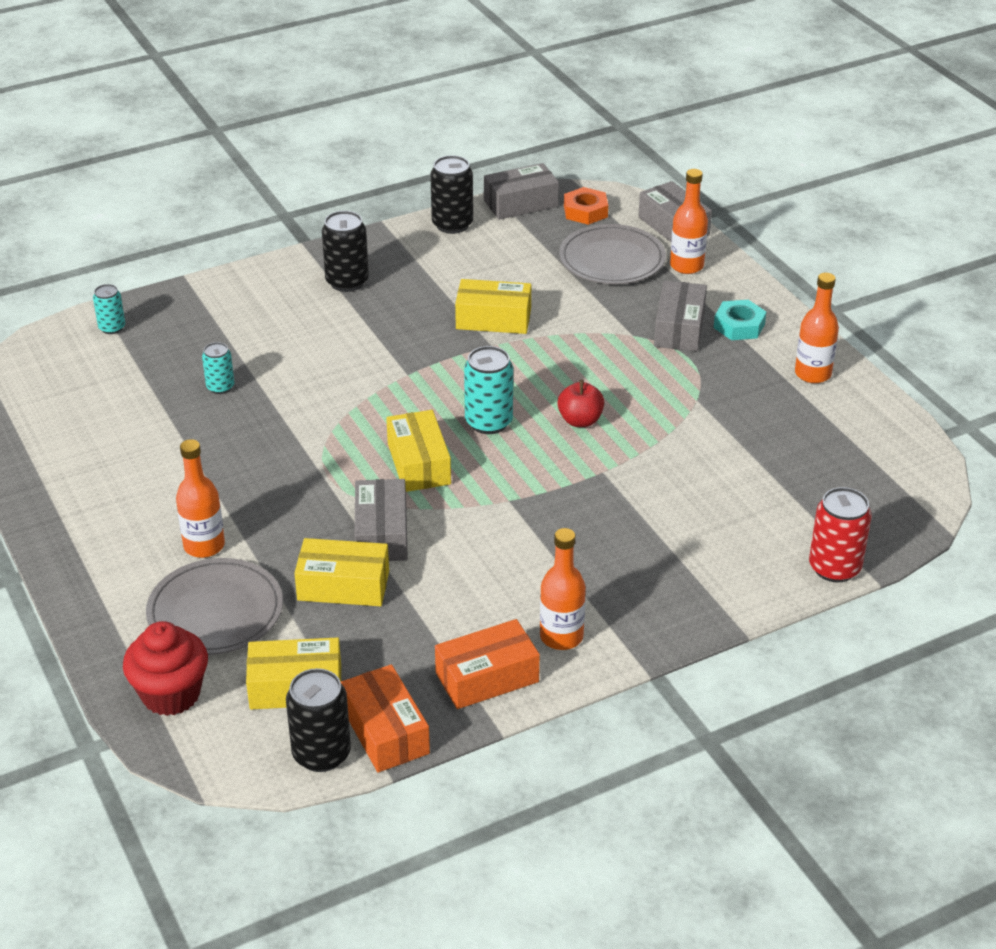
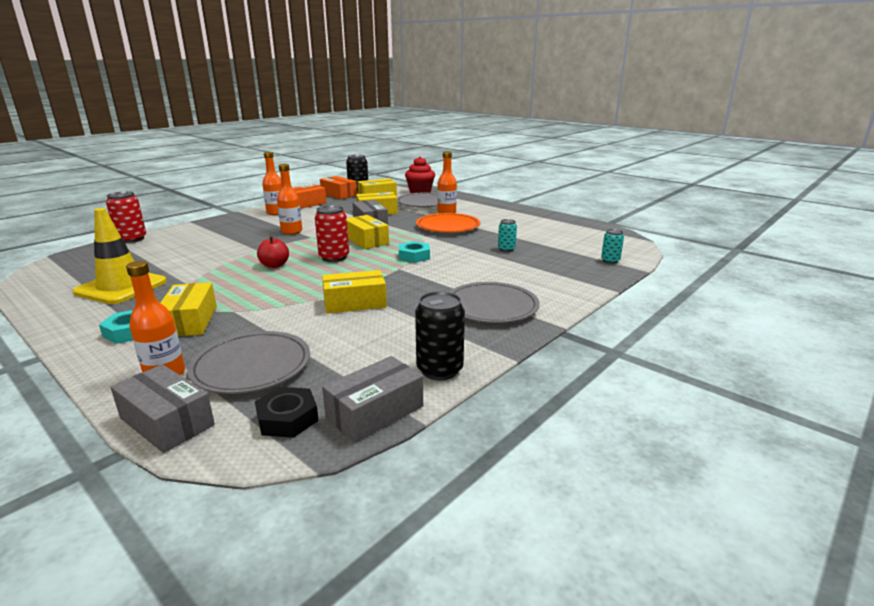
camera: 160 degrees right, 15 degrees down
(249, 482) = (448, 226): none -> orange plate
(347, 282) = (491, 306): black can -> grey plate
(369, 399) = (414, 256): none -> turquoise nut
(488, 422) = (334, 257): turquoise can -> red can
(585, 211) = (287, 418): orange nut -> black nut
(679, 328) = (190, 321): grey box -> yellow box
(785, 412) = (121, 287): none -> yellow traffic cone
(812, 374) = (81, 310): orange bottle -> orange bottle (291, 231)

